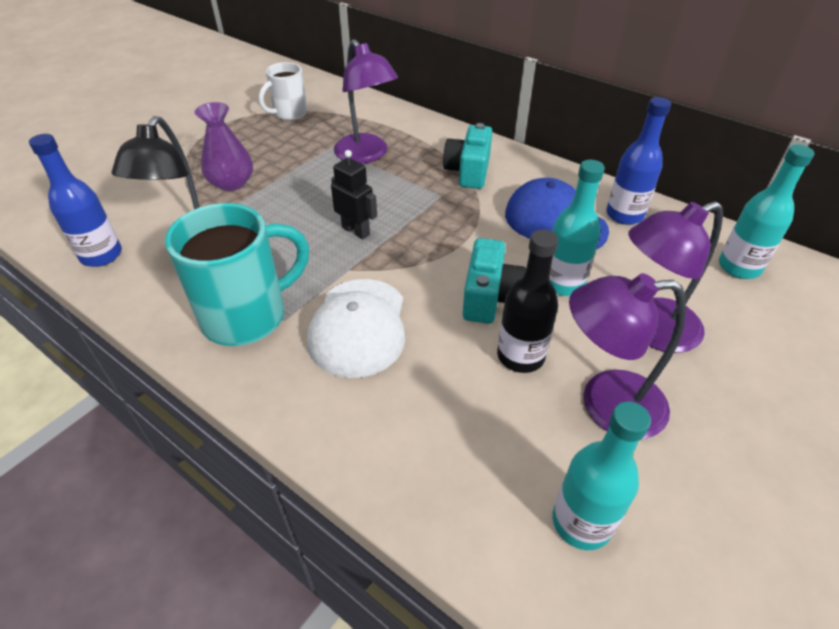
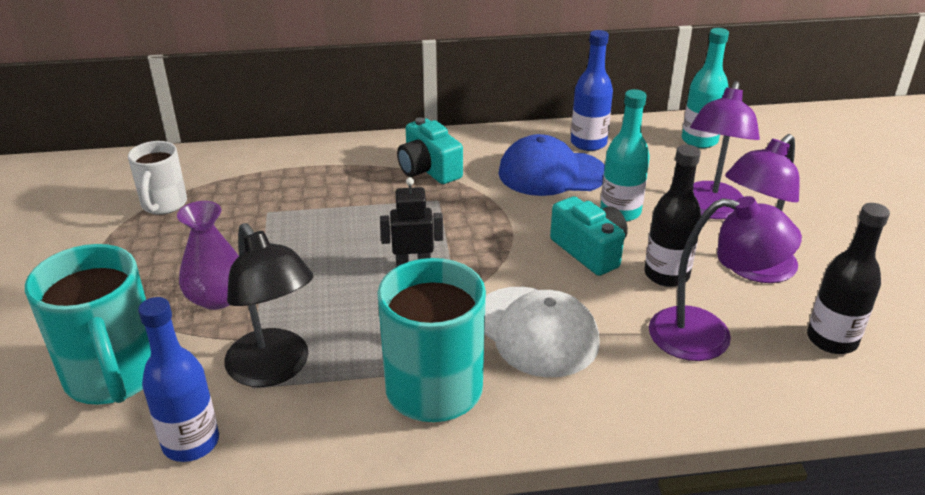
camera: 45 degrees left, 10 degrees down
(129, 196) = (114, 377): none -> turquoise mug
(366, 155) = (315, 202): purple lamp -> purple lamp (708, 336)
(581, 522) = (831, 340): turquoise bottle -> black bottle

